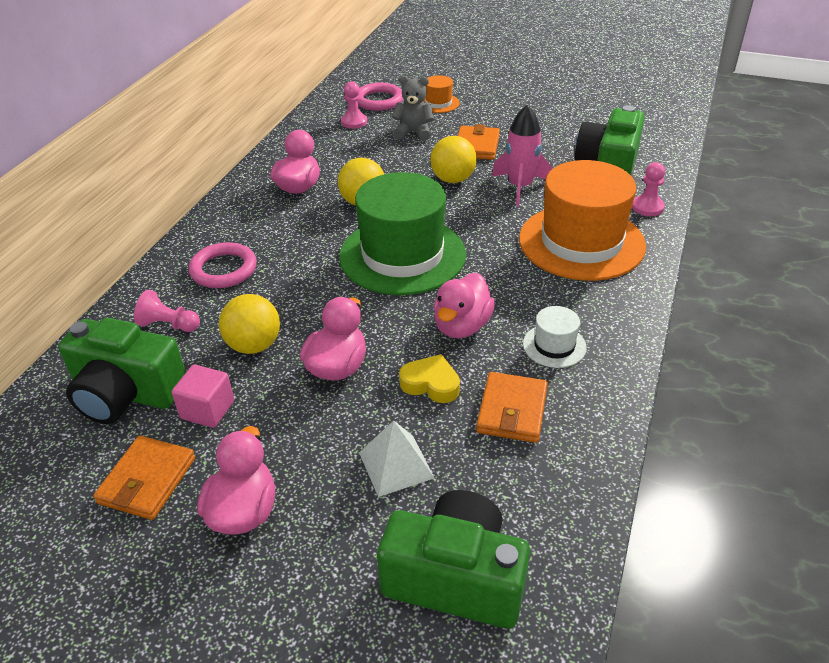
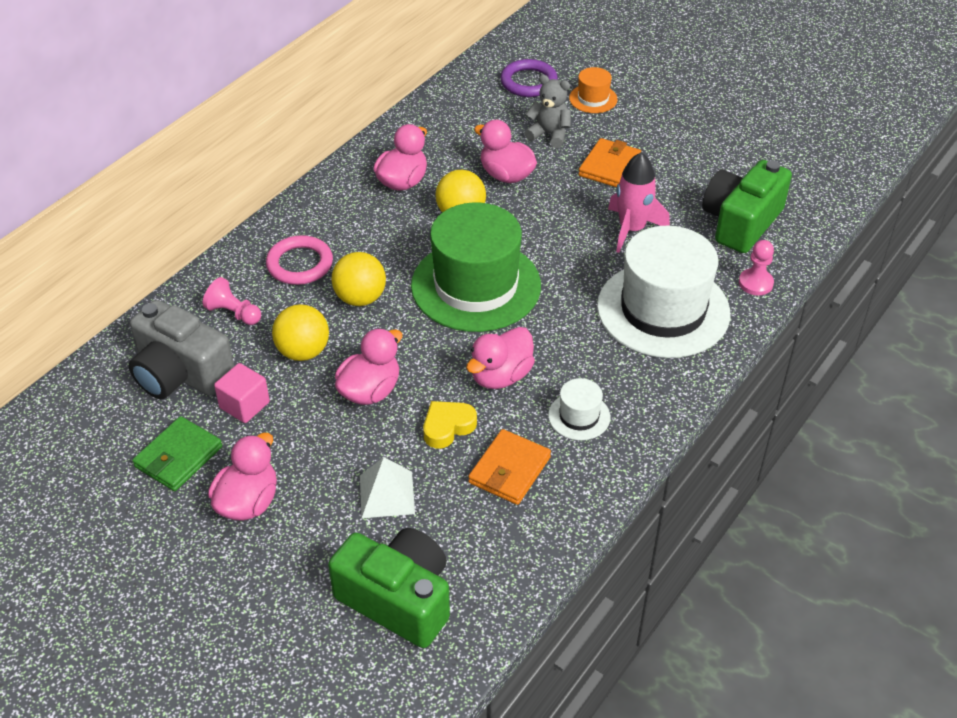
camera: 15 degrees right, 5 degrees up
(126, 393) = (180, 373): green camera -> grey camera
(147, 480) = (178, 457): orange wallet -> green wallet
(354, 122) = (490, 107): pink pawn -> none
(379, 100) = (528, 82): pink ring -> purple ring
(390, 167) = (506, 175): none -> pink duck
(431, 384) = (447, 427): yellow heart -> yellow heart turned 75 degrees counterclockwise
(453, 179) = (565, 205): yellow ball -> yellow ball (360, 298)
(581, 242) = (663, 310): orange hat -> white hat

